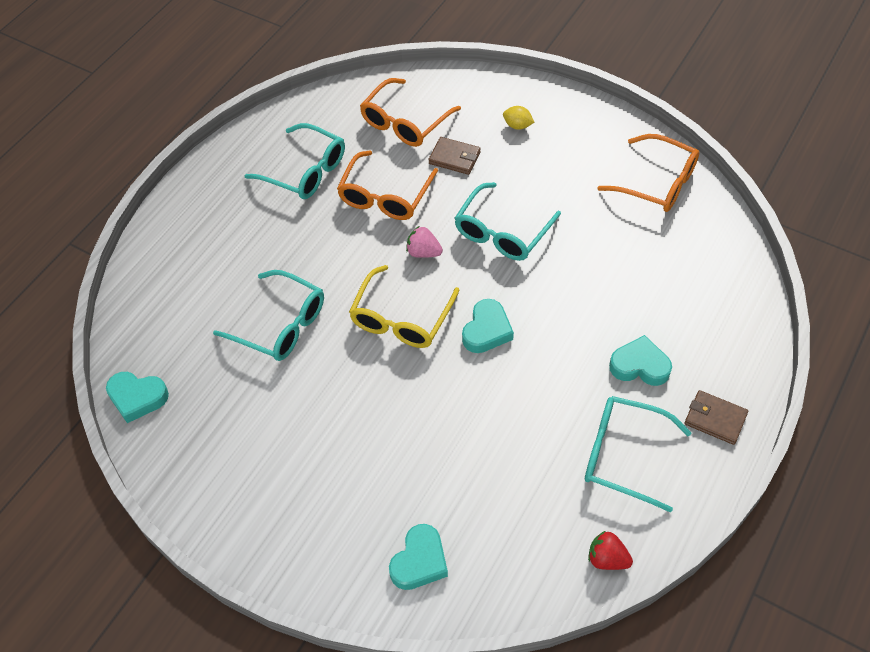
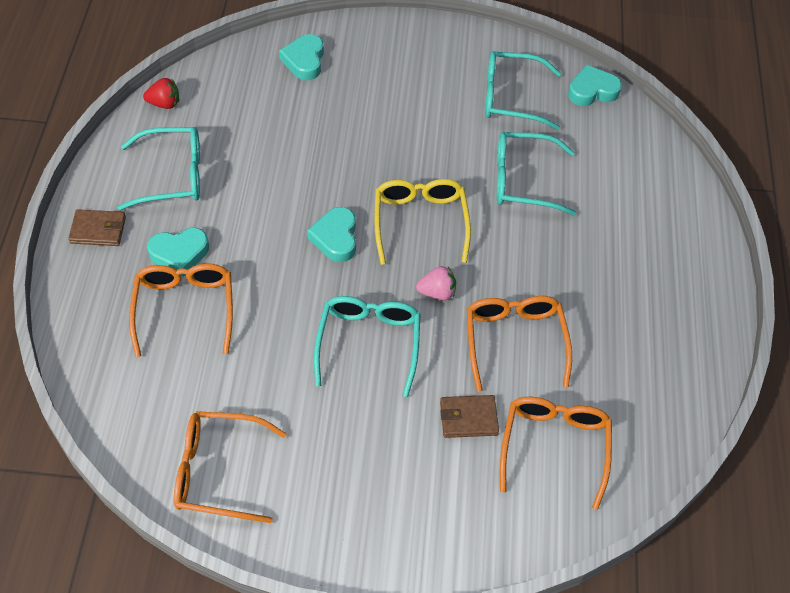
camera: 150 degrees right, 0 degrees up
(305, 171) = (618, 340): turquoise glasses -> turquoise glasses (511, 98)
(517, 126) = (418, 494): yellow lemon -> none
(649, 312) = (184, 309): none -> orange glasses

